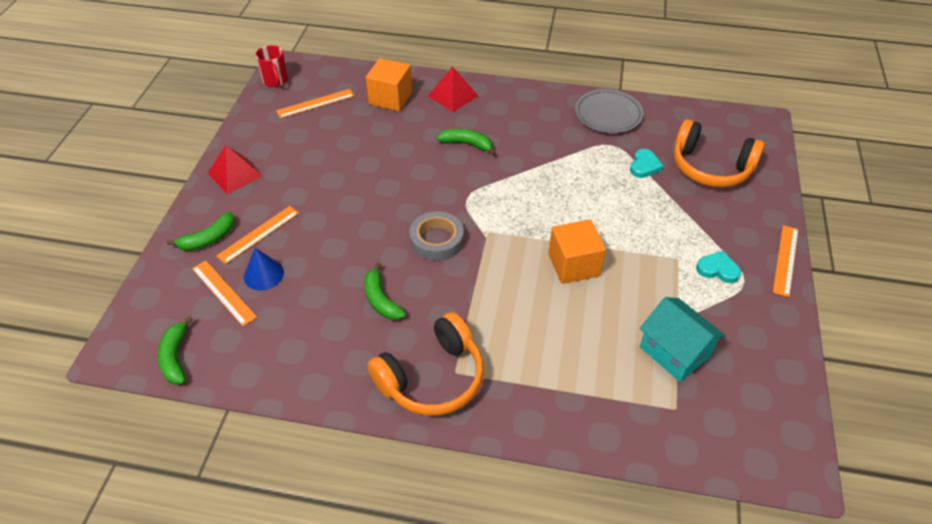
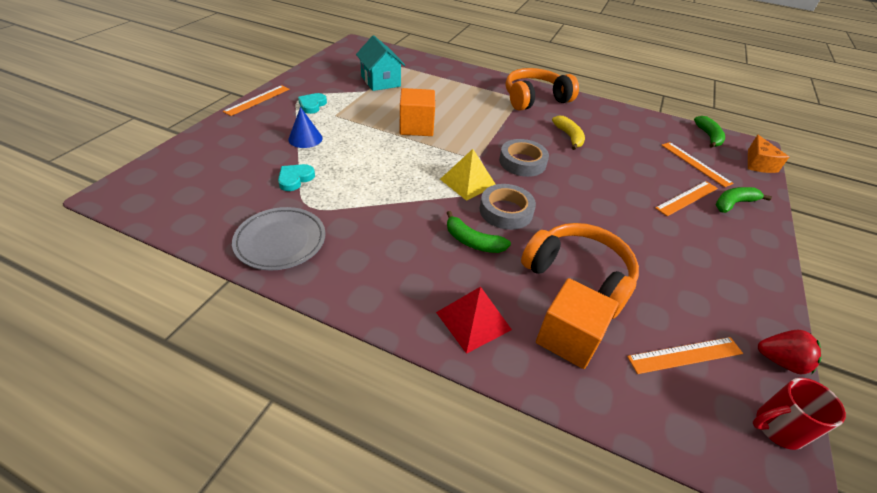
camera: 170 degrees left, 5 degrees down
(134, 315) = (758, 164): none -> orange cheese
(235, 174) = (746, 263): red pyramid -> none
(252, 111) = (780, 361): none -> red strawberry
(263, 274) = (668, 168): blue cone -> blue cone (305, 138)
(275, 81) = (776, 428): red mug -> red mug turned 90 degrees counterclockwise
(381, 300) = (569, 137): green banana -> yellow banana
(445, 177) = (506, 211): none -> grey tape
(488, 199) = (468, 182): none -> yellow pyramid
(710, 167) = (233, 164): orange headphones -> orange headphones (579, 276)
(717, 269) = (312, 105): turquoise heart -> turquoise heart turned 75 degrees clockwise

